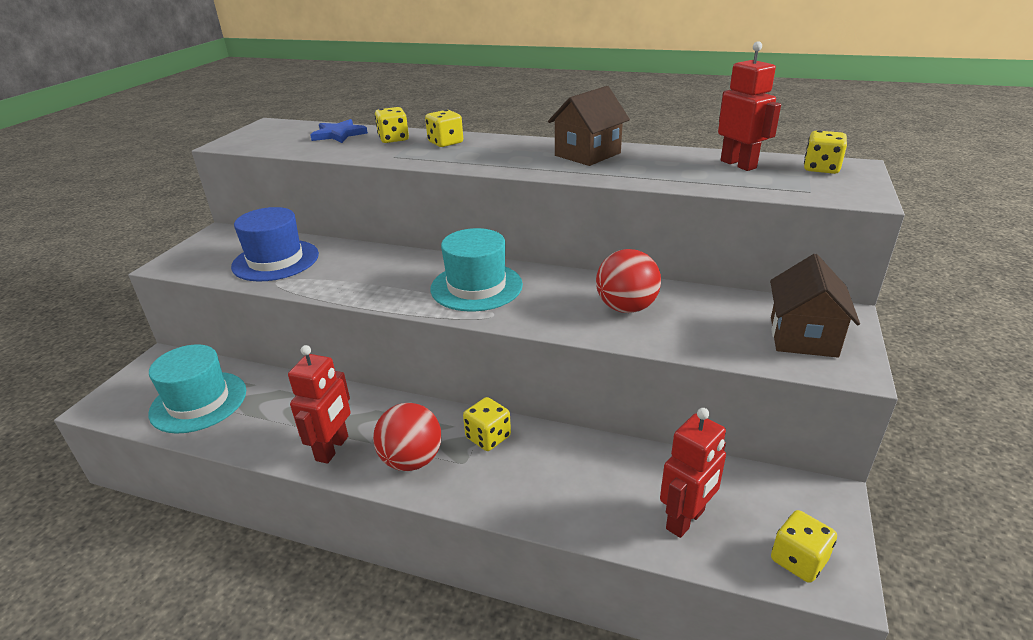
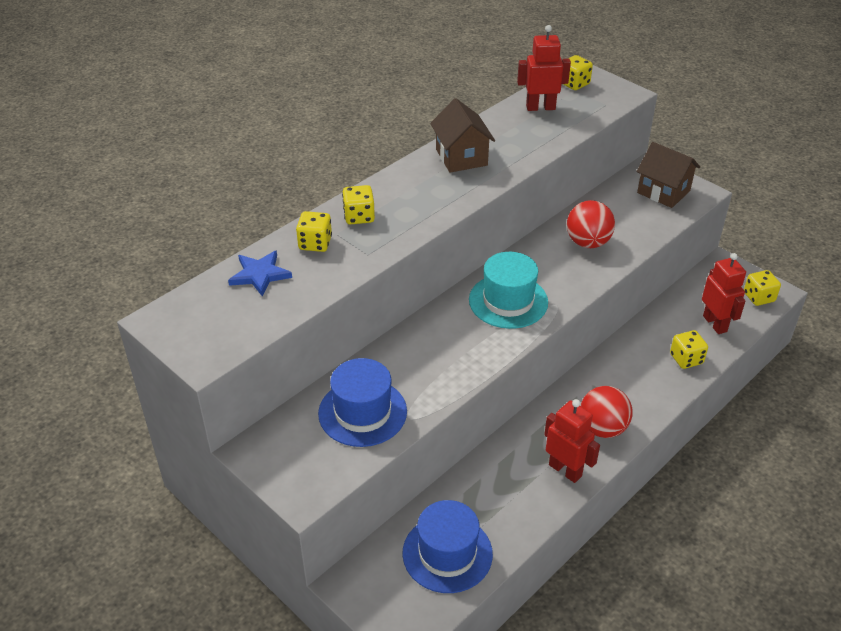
camera: 65 degrees left, 10 degrees up
(198, 402) = (447, 553): turquoise hat -> blue hat
(488, 437) = (599, 382): yellow dice -> yellow dice (686, 359)

